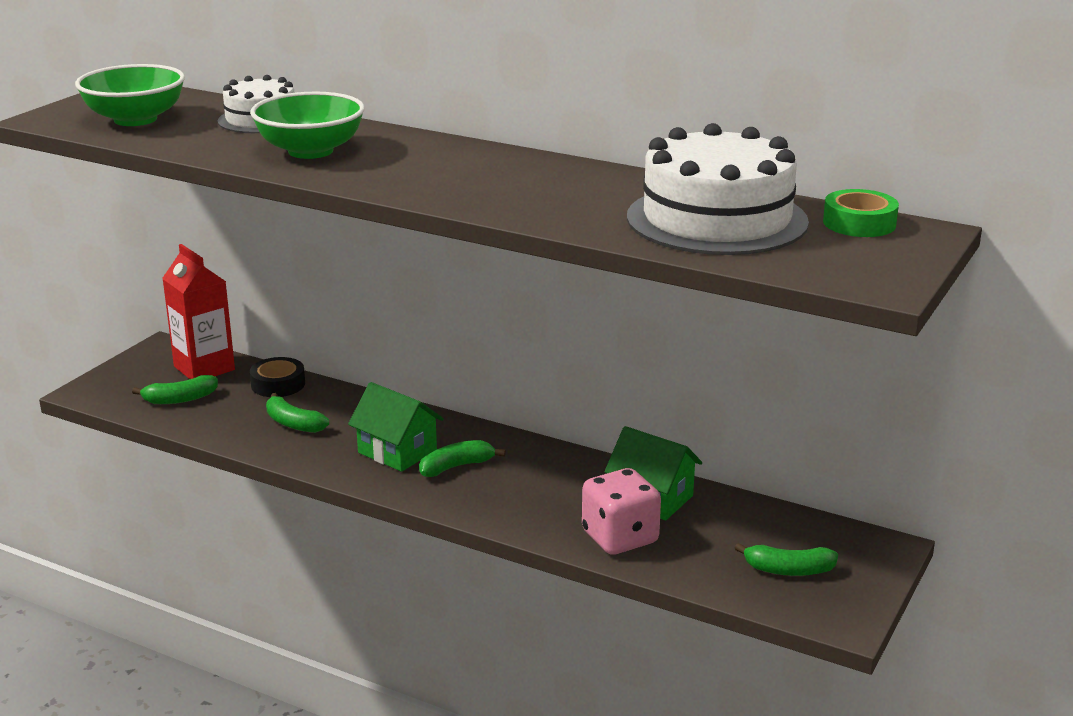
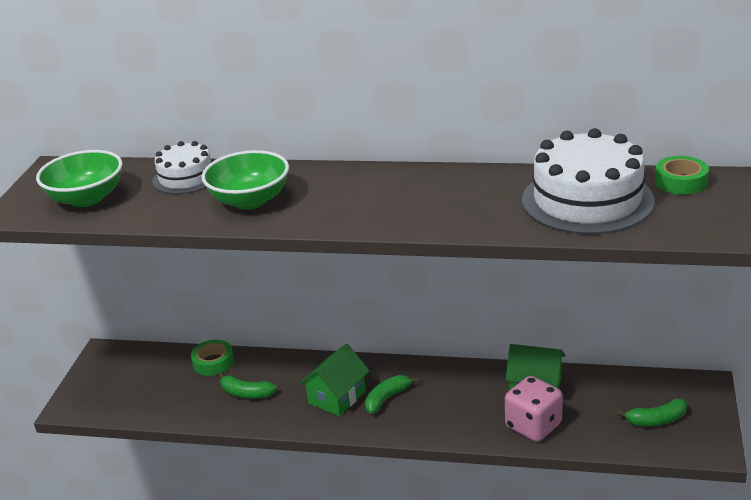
camera: 15 degrees left, 5 degrees up
(180, 399) = (146, 394): green banana -> none
(204, 368) = (148, 363): red carton -> none
(278, 384) = (213, 362): black tape -> green tape
(397, 451) = (337, 397): green house -> green house turned 75 degrees counterclockwise

